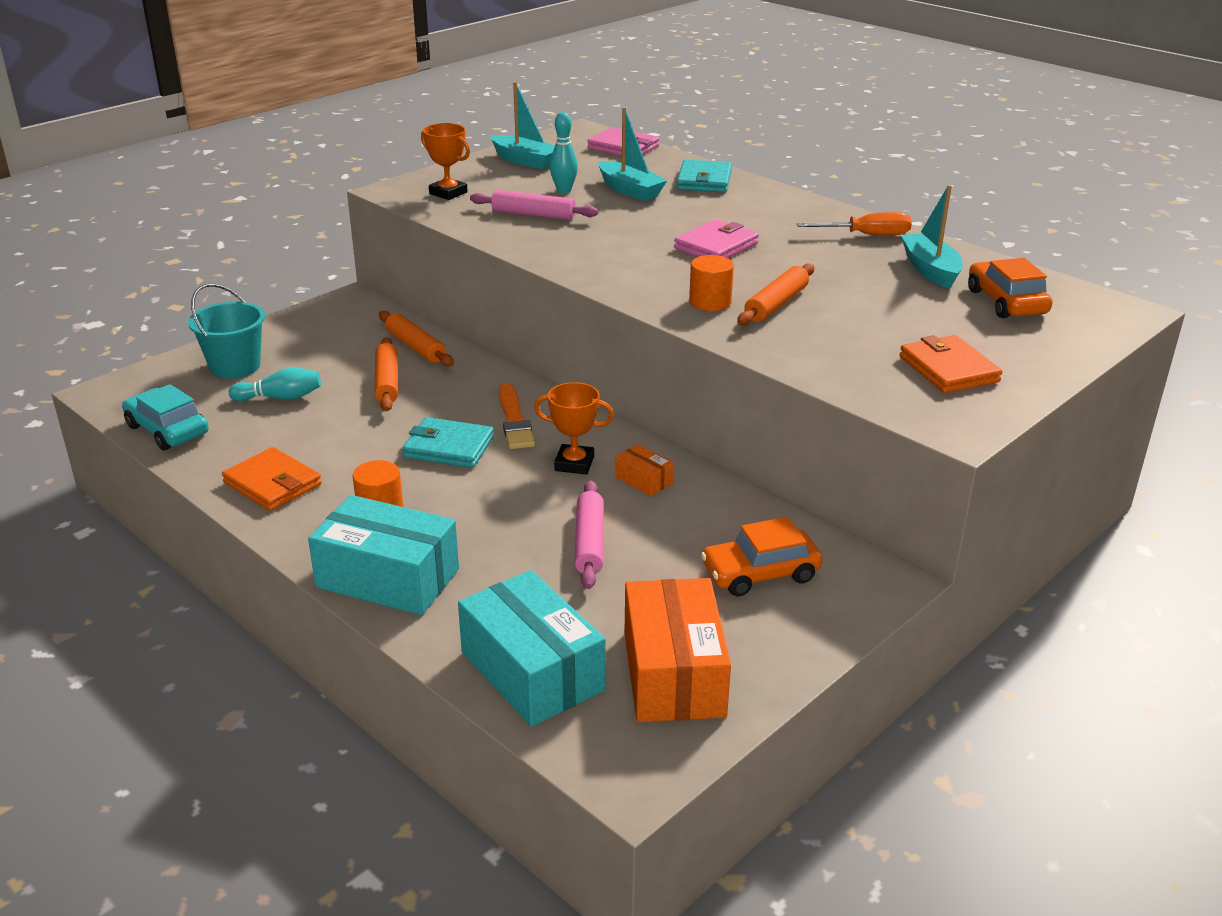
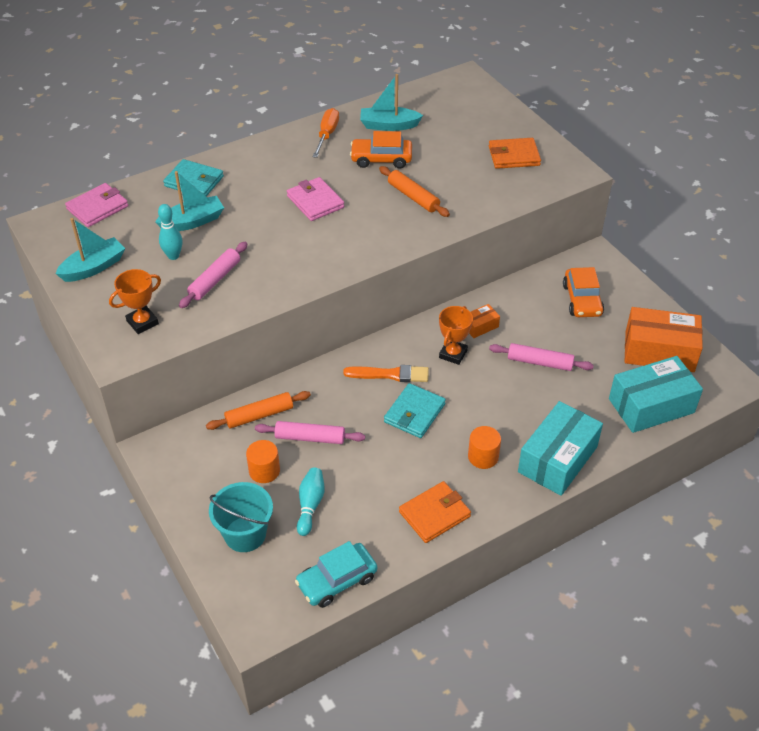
camera: 75 degrees left, 15 degrees up
(387, 382) = (310, 438): orange rolling pin -> pink rolling pin
(710, 302) = (400, 223): orange cylinder -> orange cylinder (264, 471)
(1006, 302) = (441, 112): orange car -> orange car (381, 159)

